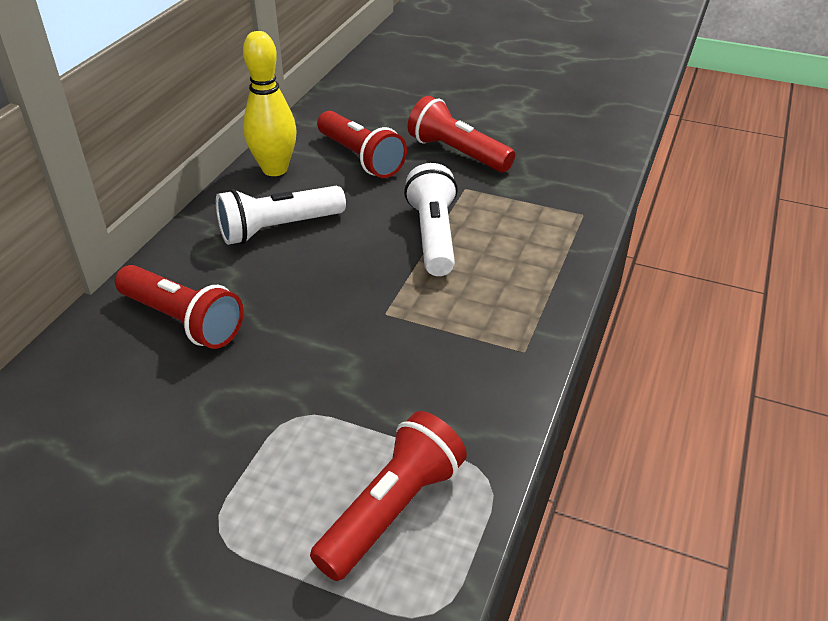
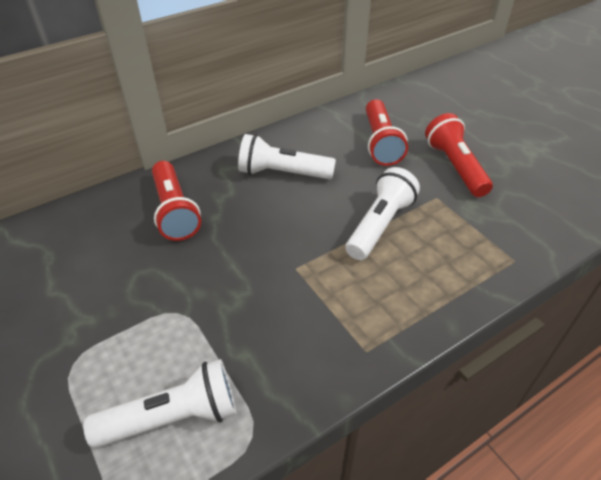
camera: 35 degrees right, 5 degrees up
(275, 169) = (317, 129): yellow bowling pin -> none
(392, 509) = (173, 417): red flashlight -> white flashlight

